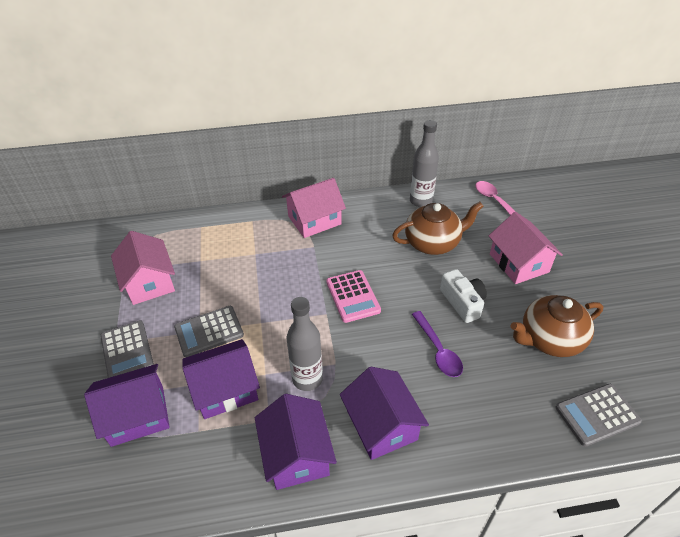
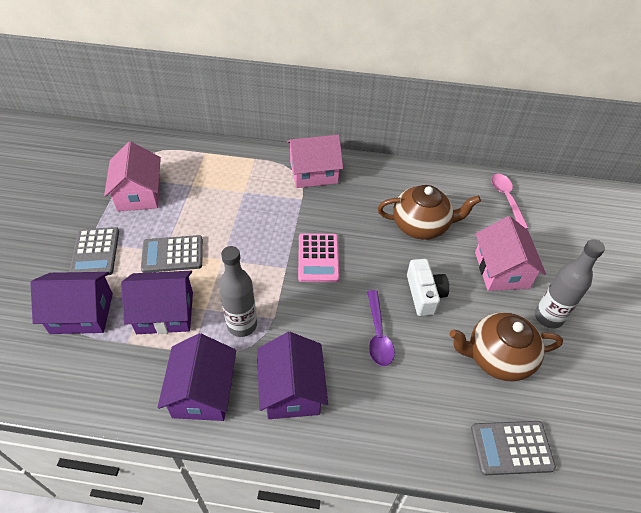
camera: 15 degrees right, 5 degrees up
(420, 201) = (428, 179): grey bottle -> grey bottle (548, 317)

